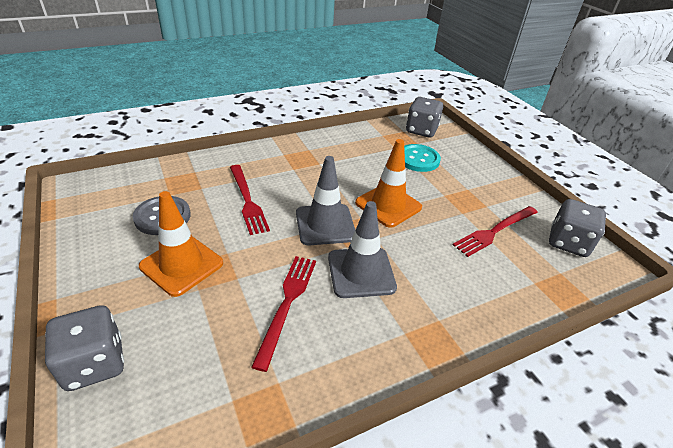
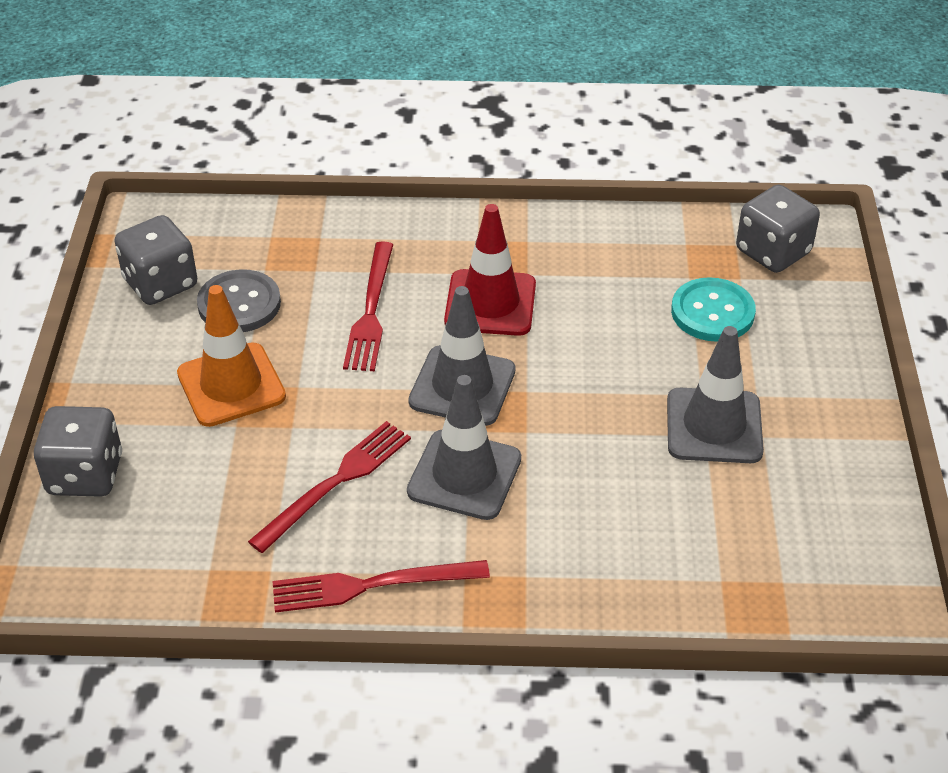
camera: 30 degrees right, 5 degrees up
(311, 181) = (490, 303): none -> red traffic cone
(388, 205) = (587, 384): orange traffic cone -> none
(462, 208) = (714, 426): none -> grey traffic cone
(495, 231) = (733, 482): red fork -> red fork (372, 585)
(568, 242) = (848, 542): grey dice -> grey dice (160, 283)

